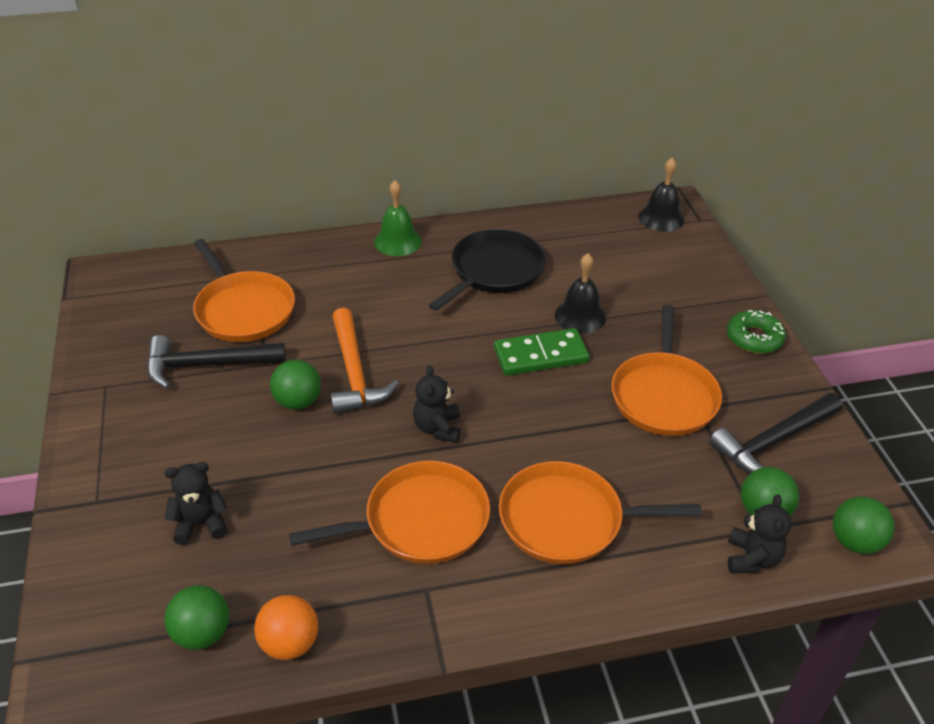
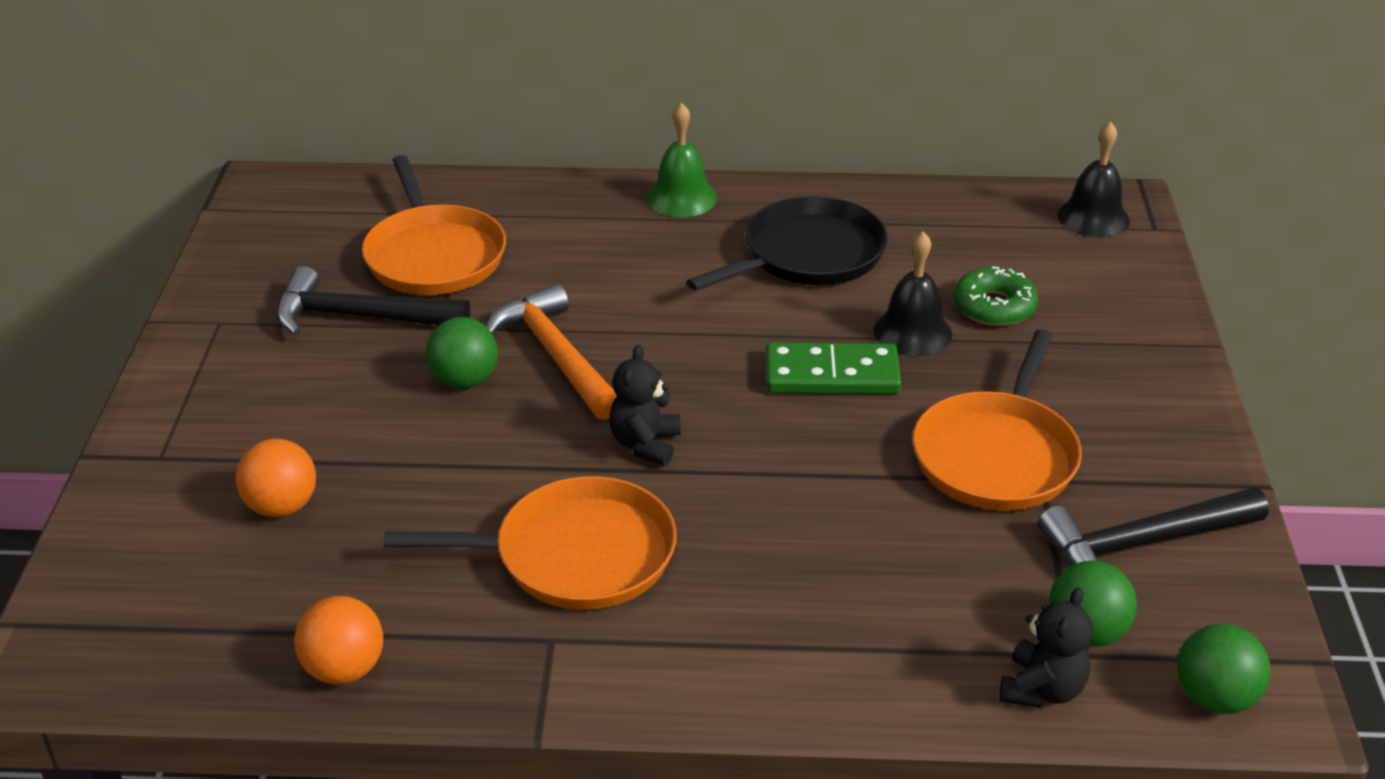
camera: 15 degrees right, 5 degrees down
(200, 524) = (282, 506): black teddy bear -> orange ball
(202, 633) = (237, 636): green ball -> none
(354, 372) = (556, 356): orange hammer -> orange hammer turned 150 degrees clockwise
(567, 519) = (786, 590): orange pan -> none
(754, 338) = (1172, 401): green donut -> green donut (994, 307)

